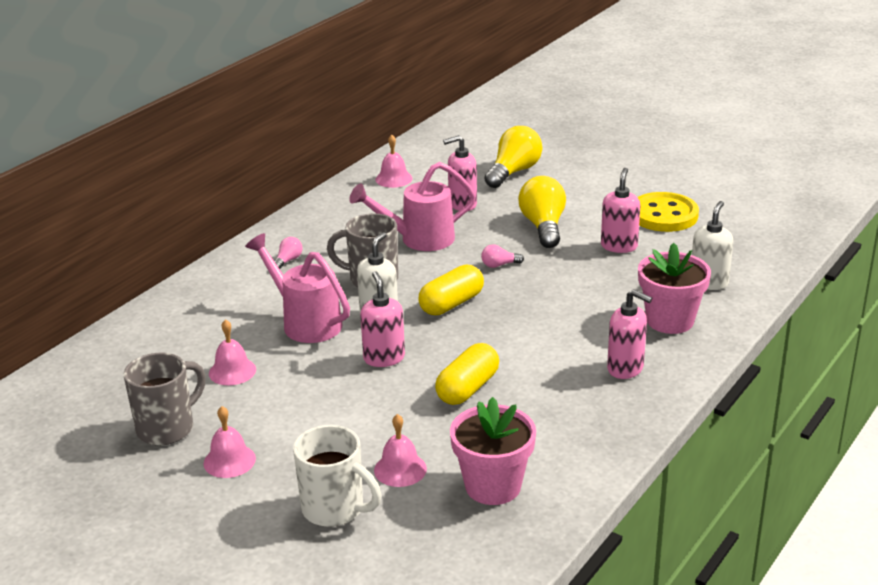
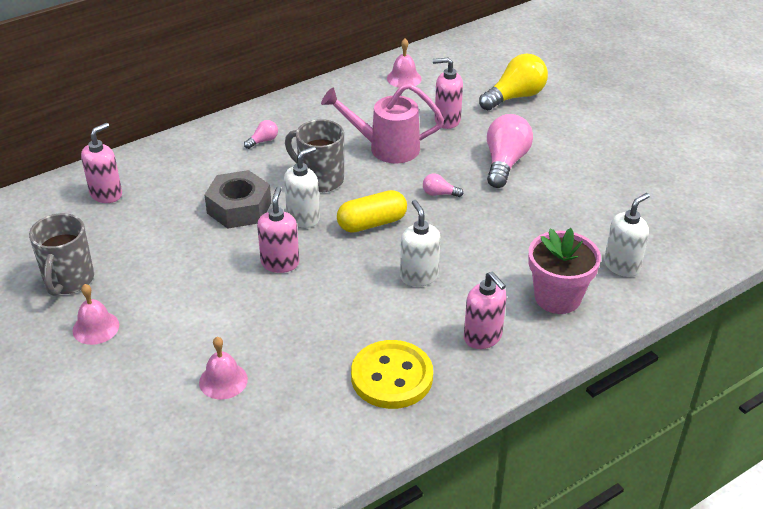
camera: 20 degrees right, 10 degrees up
(167, 428) = (68, 281): grey mug -> grey mug turned 120 degrees clockwise
(232, 371) = (151, 240): pink bell -> none
(306, 322) = (239, 208): pink watering can -> grey nut
(335, 509) = (147, 403): white mug -> none
(467, 388) = (330, 315): yellow capsule -> none
(493, 486) = (288, 424): pink flower pot -> none
(529, 335) = (419, 276): none -> white soap dispenser
(543, 226) = (505, 163): yellow light bulb -> pink light bulb
(619, 246) = (561, 202): pink soap dispenser -> pink soap dispenser (106, 194)
(664, 215) = (626, 179): yellow button -> yellow button (392, 377)

